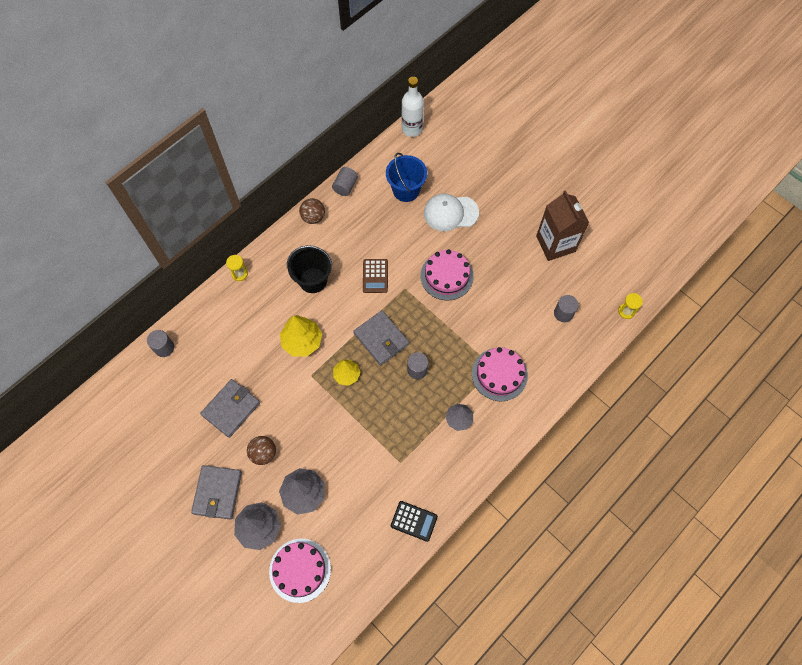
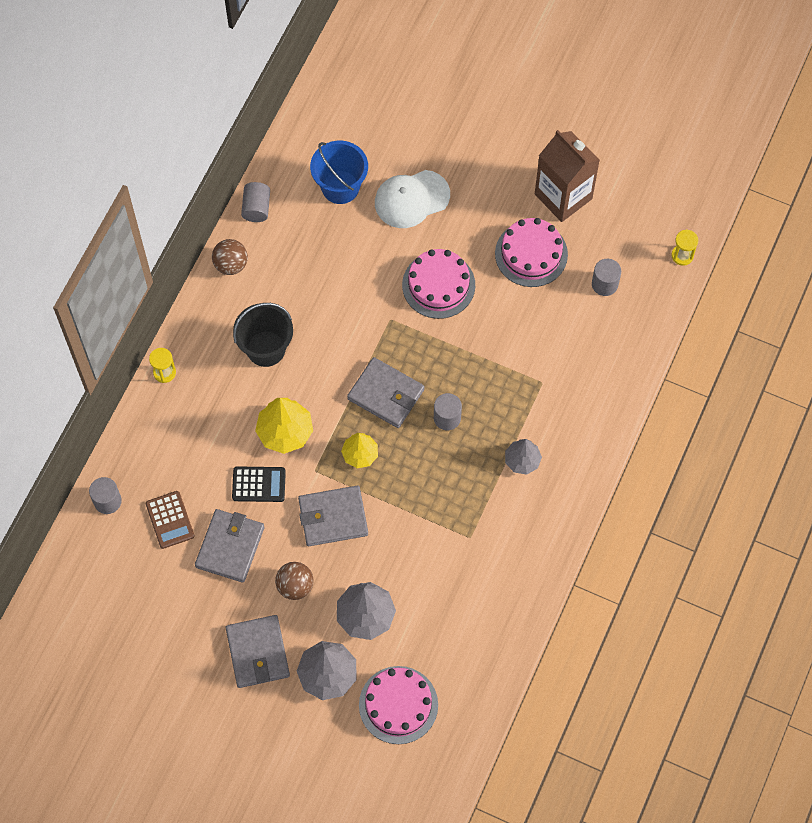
camera: 20 degrees left, 0 degrees up
(310, 413) = (333, 517): none -> grey wallet
(375, 276) = (345, 316): brown calculator -> brown calculator (170, 520)
(412, 129) = (314, 98): white bottle -> none
(414, 521) = (513, 600): black calculator -> black calculator (259, 484)
(499, 374) = (552, 388): pink cake -> pink cake (531, 254)

